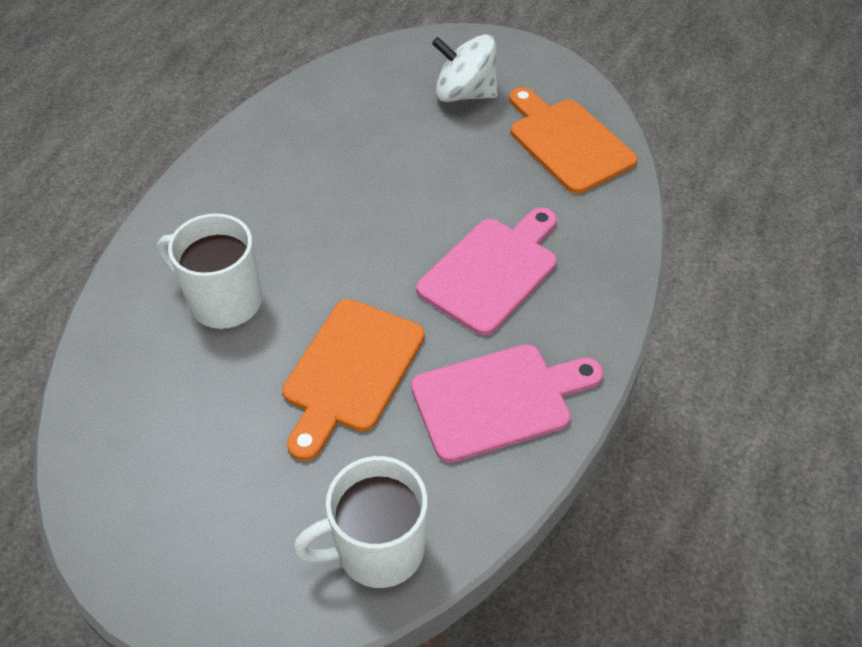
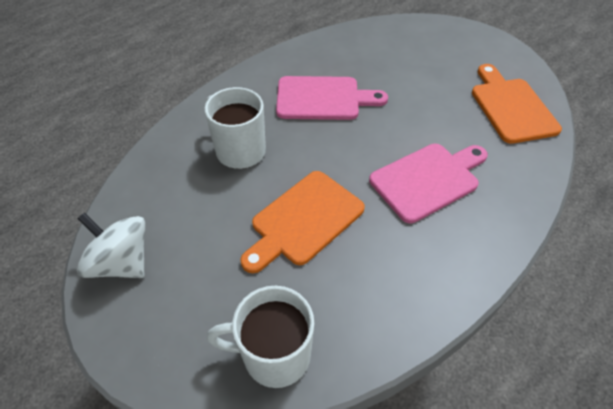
camera: 20 degrees right, 0 degrees up
(464, 94) = (447, 60): white spinning top -> white spinning top (122, 262)
(499, 400) = (402, 273): pink cutting board -> pink cutting board (323, 99)

